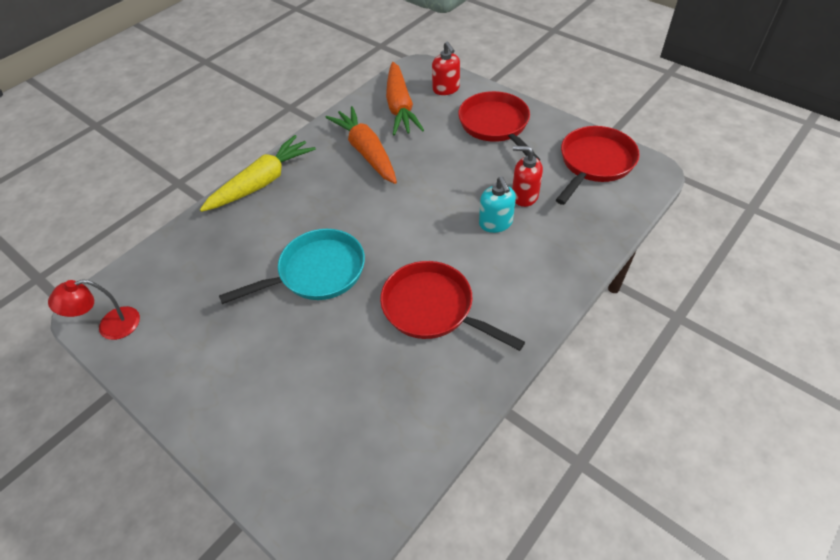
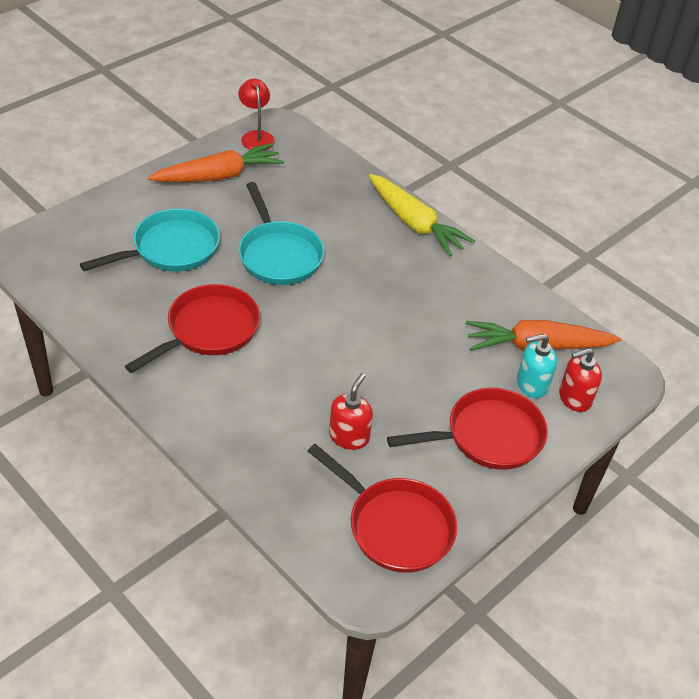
camera: 90 degrees right, 5 degrees down
(318, 368) = (171, 249): none -> turquoise pan
(366, 152) = (452, 306): orange carrot -> orange carrot (219, 176)
(495, 223) = (310, 400): turquoise soap dispenser -> turquoise soap dispenser (531, 384)

